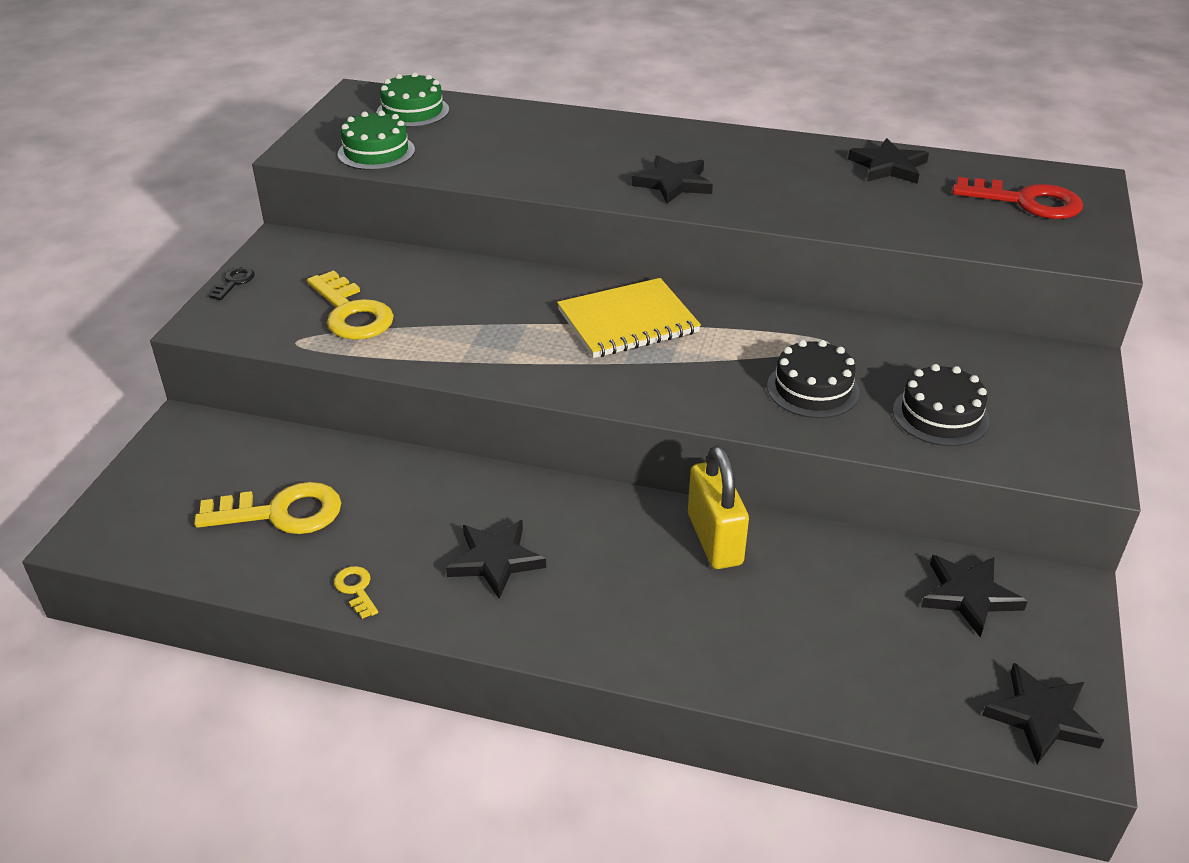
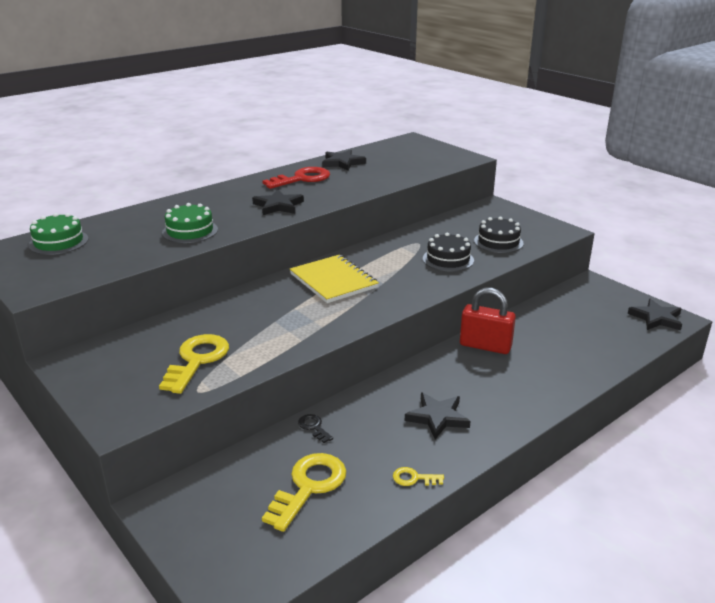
camera: 55 degrees left, 10 degrees down
(234, 282) = (85, 395): black key -> black key (314, 427)
(351, 313) = (197, 360): yellow key -> yellow key turned 75 degrees counterclockwise
(376, 152) = (88, 267): green cake -> green cake (190, 231)
(628, 321) = (333, 281): yellow notebook -> yellow notebook turned 45 degrees counterclockwise
(714, 539) = (485, 346): yellow padlock -> red padlock
(969, 596) = (577, 303): black star -> none
(1026, 202) = (412, 153): red key -> red key (302, 179)

